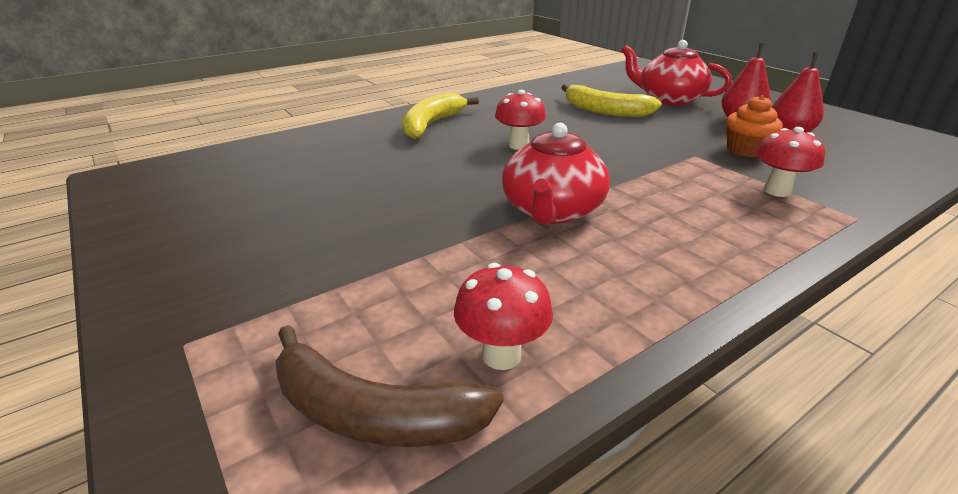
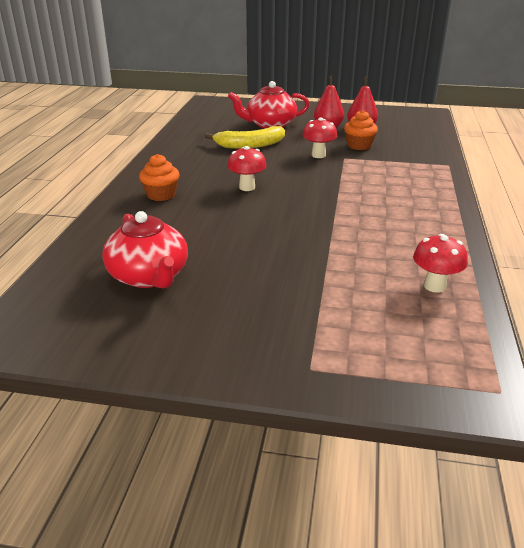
camera: 45 degrees left, 0 degrees up
(372, 413) = (435, 332): brown banana -> none
(431, 124) = (161, 195): yellow banana -> orange cupcake
(552, 210) = (336, 217): red teapot -> red teapot (149, 276)
(777, 191) = (404, 164): red mushroom -> red mushroom (318, 155)

